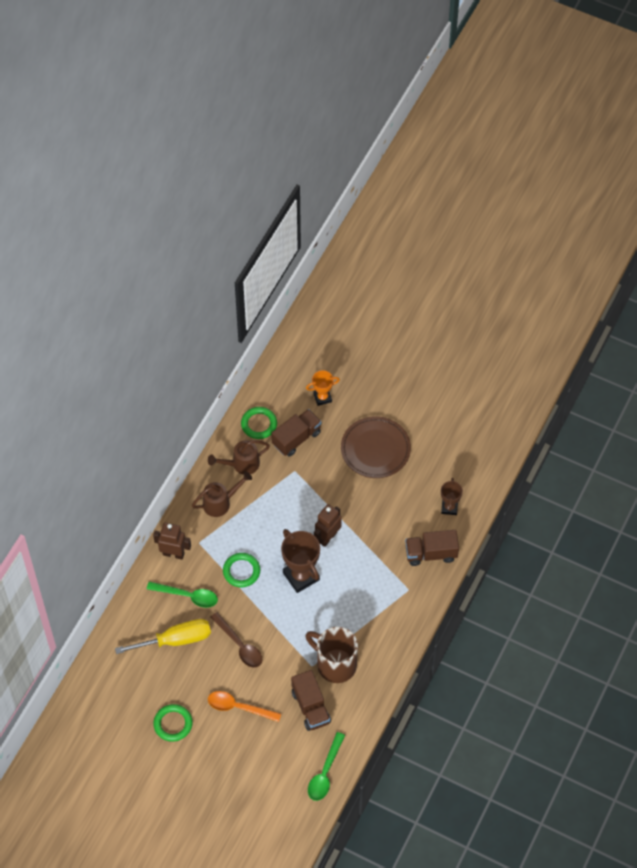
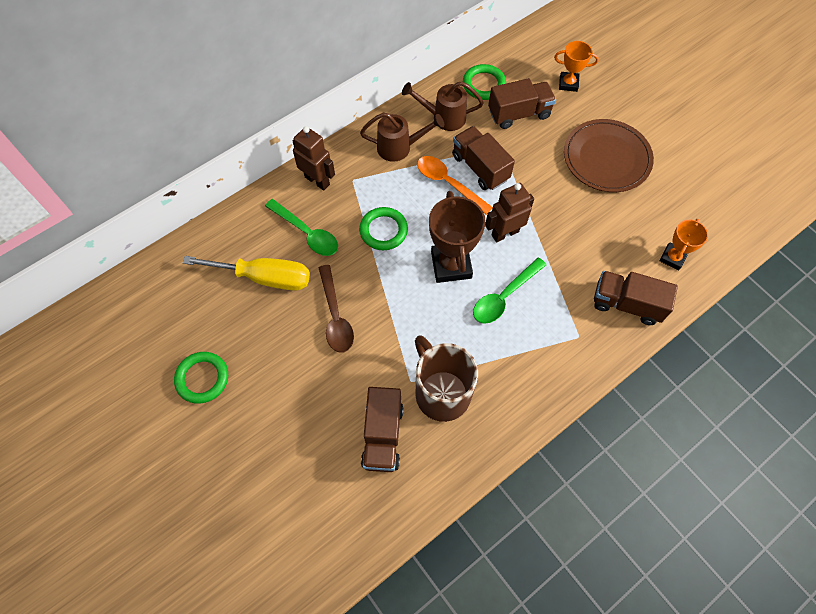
camera: 25 degrees right, 5 degrees up
(238, 707) = (292, 393): orange spoon -> orange spoon (448, 183)
(287, 494) = (480, 167): none -> brown truck
(325, 773) = (356, 539): green spoon -> green spoon (504, 297)
(449, 507) = (672, 258): brown trophy -> orange trophy

